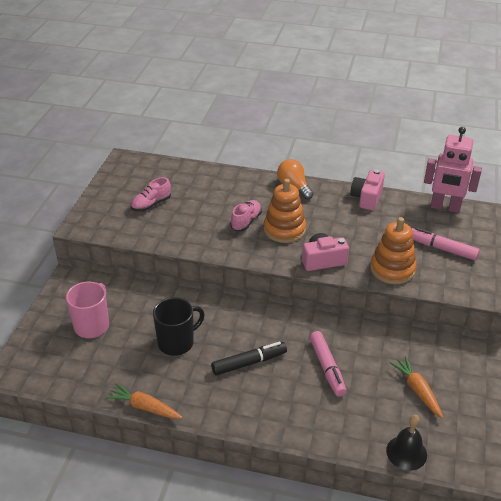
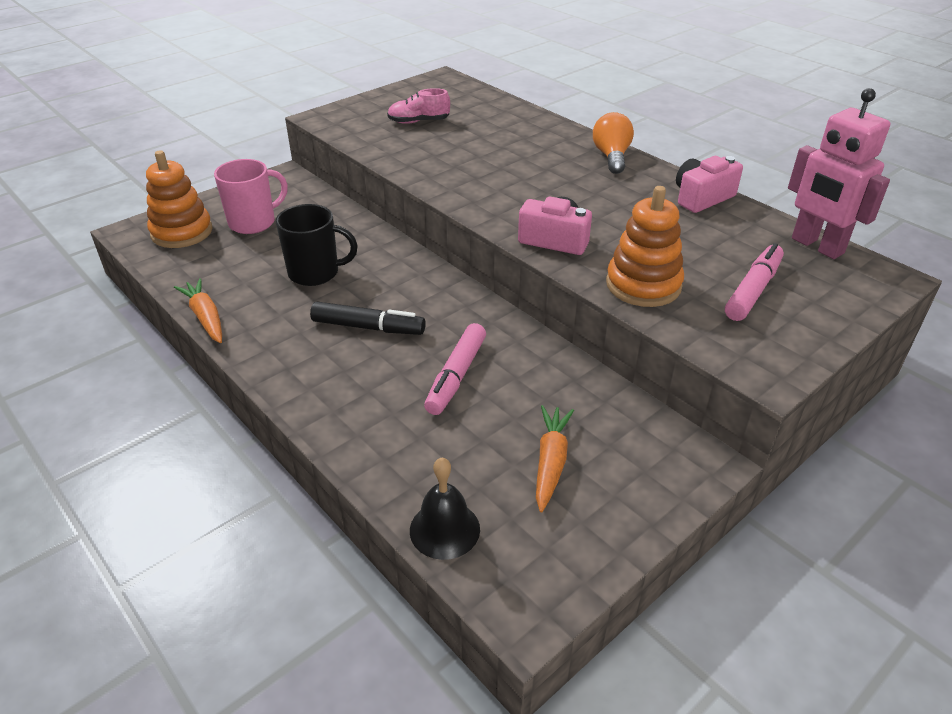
camera: 35 degrees right, 0 degrees up
(246, 221) = (506, 170): pink shoe -> none
(284, 230) = (544, 193): orange stacking toy -> orange stacking toy (182, 232)
(442, 249) = (753, 290): pink marker -> pink marker turned 60 degrees clockwise

